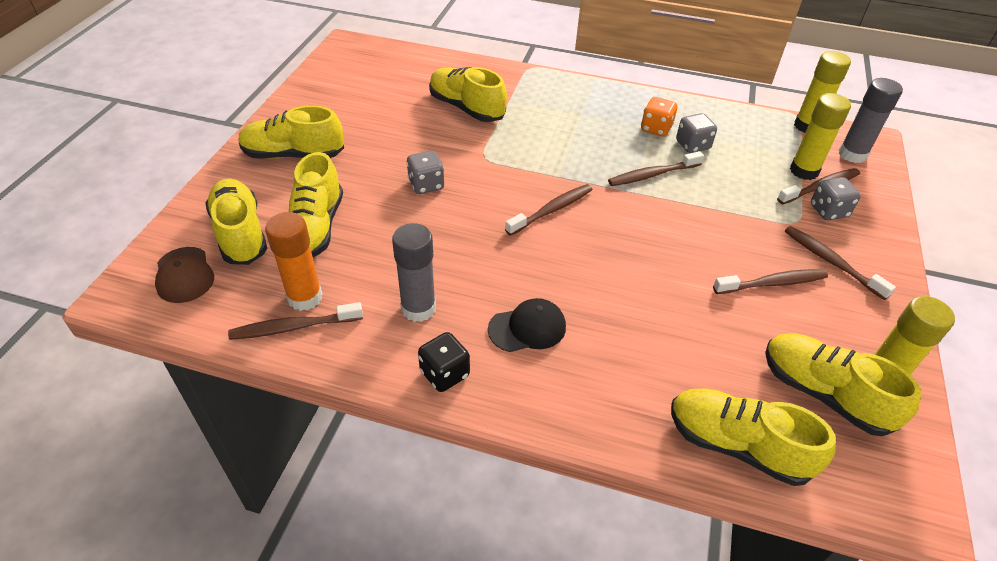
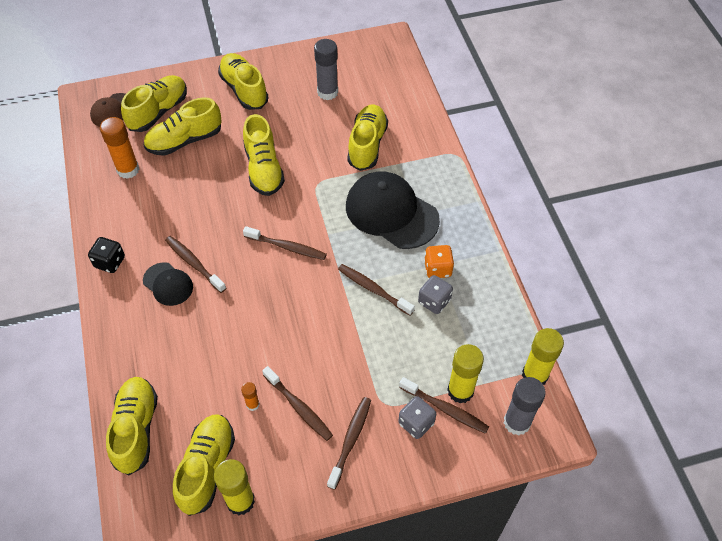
camera: 60 degrees right, 10 degrees up
(294, 327) = (104, 178): brown toothbrush -> brown toothbrush (194, 263)
(418, 308) = (151, 224): grey glue stick -> grey glue stick (327, 92)
(426, 185) = (264, 169): grey dice -> yellow shoe
(566, 127) = (391, 212): none -> black cap
(751, 319) = (252, 404): none -> orange glue stick

